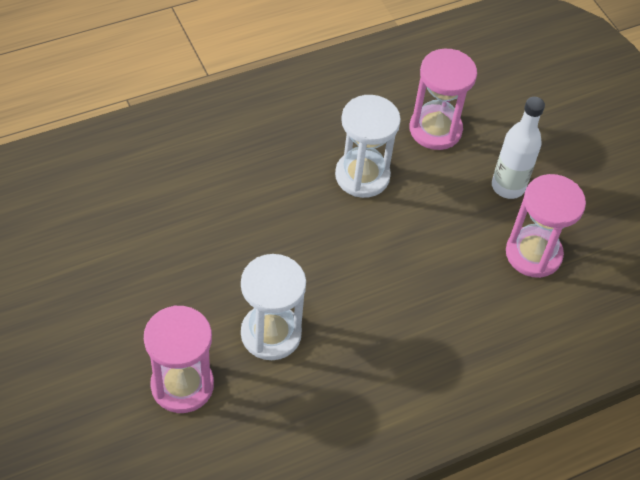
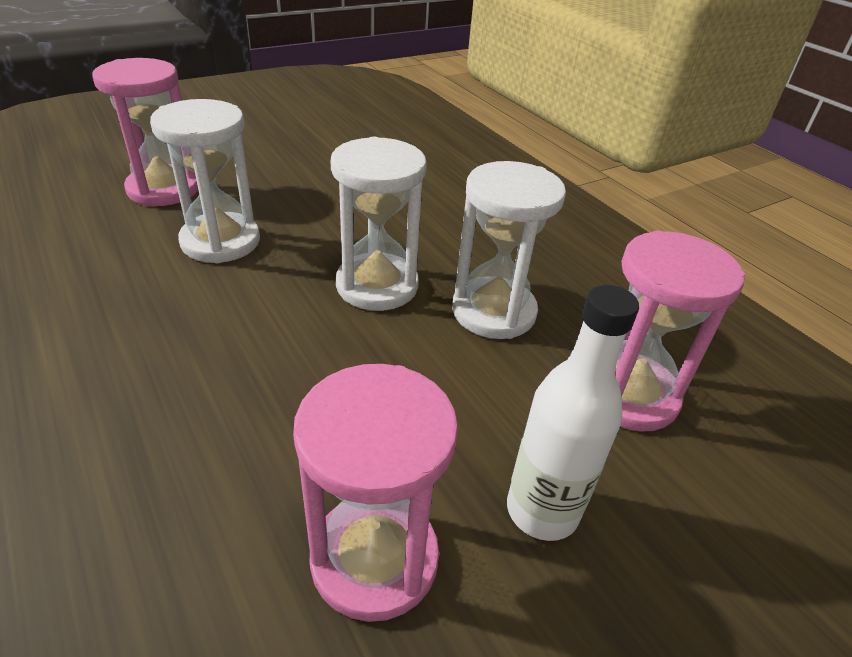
camera: 85 degrees right, 15 degrees down
(332, 236) = (377, 285): none -> white hourglass

